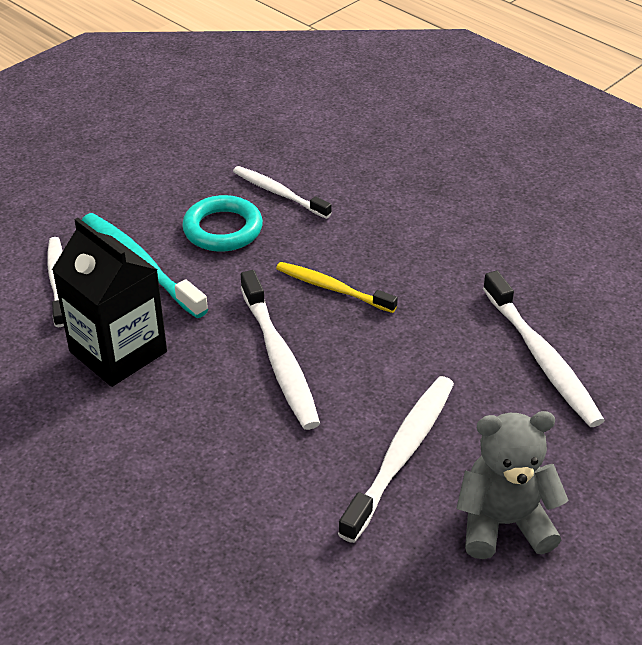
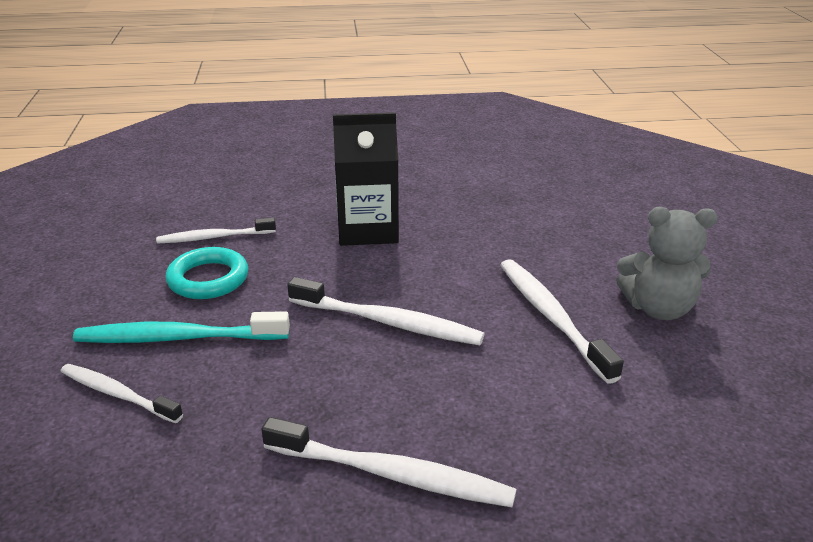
camera: 50 degrees left, 10 degrees down
(118, 352) = (261, 401): black carton -> black carton (368, 230)
(332, 288) = (349, 264): yellow toothbrush -> none
(503, 523) = (658, 308): grey teddy bear -> grey teddy bear turned 120 degrees counterclockwise
(541, 358) = (526, 224): white toothbrush -> white toothbrush (392, 474)

